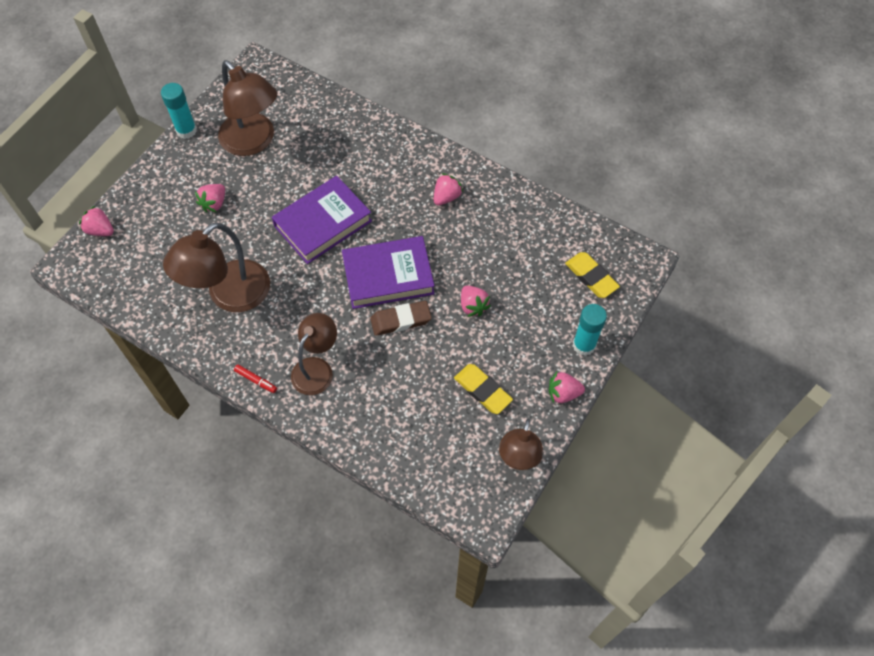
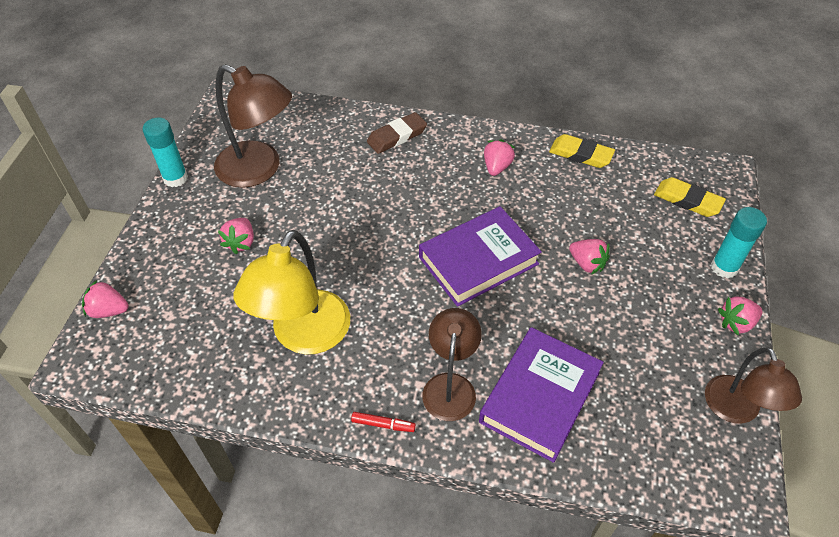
camera: 20 degrees left, 10 degrees down
(229, 295) = (304, 336): brown lamp -> yellow lamp
(323, 223) = (377, 228): purple book -> purple book (540, 397)
(401, 320) = (518, 302): brown eraser -> brown eraser (397, 136)
(482, 390) = (650, 348): yellow eraser -> yellow eraser (580, 154)

